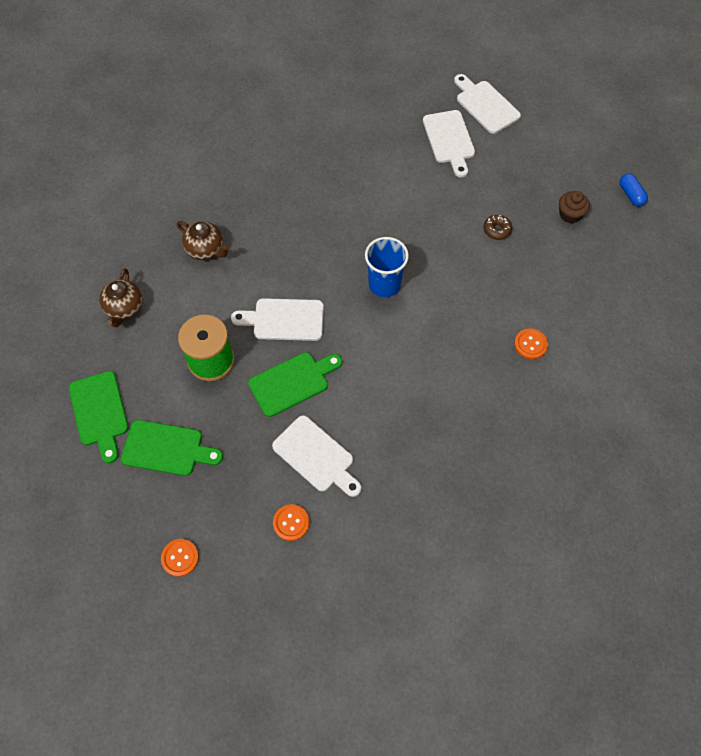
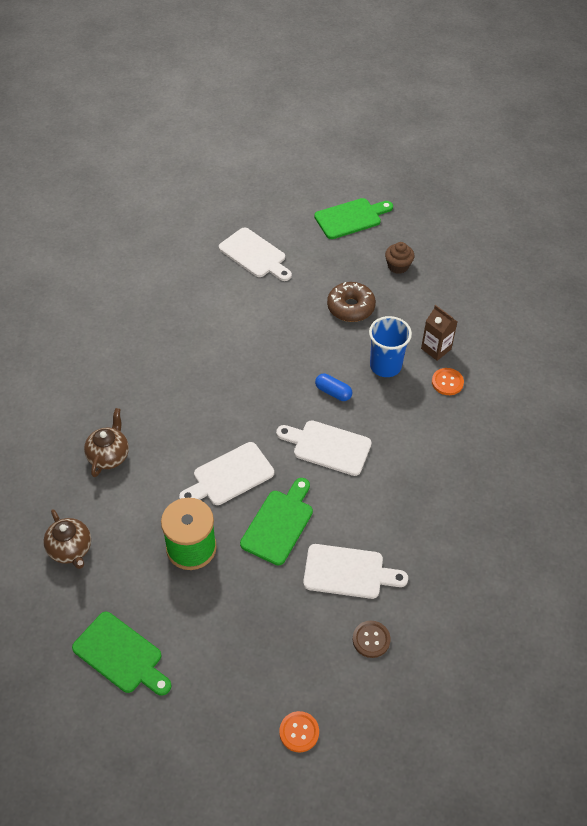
camera: 35 degrees left, 10 degrees down
(167, 449) = (211, 647): green cutting board -> green cutting board (351, 218)
(206, 250) = (109, 456): brown teapot -> brown teapot turned 75 degrees counterclockwise
(291, 523) = (371, 639): orange button -> brown button
(384, 284) = (293, 399): blue cup -> blue cup (385, 366)
(485, 105) = (262, 212): white cutting board -> white cutting board (328, 447)
(497, 230) = (350, 307): brown donut -> brown donut, size x1.72
(544, 308) = (436, 349): none -> brown carton
(631, 195) = (432, 228): blue capsule -> blue capsule (333, 392)

